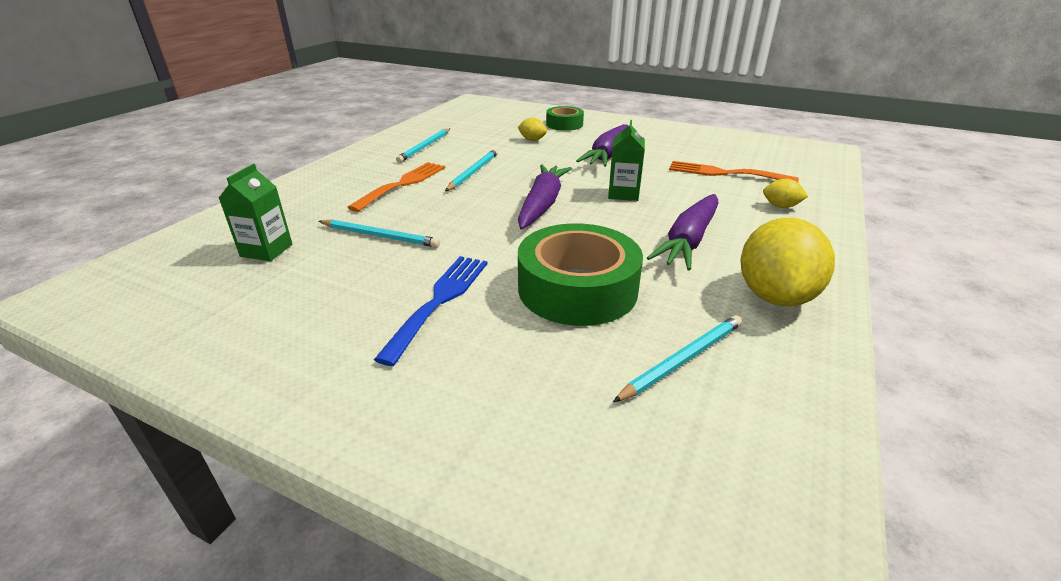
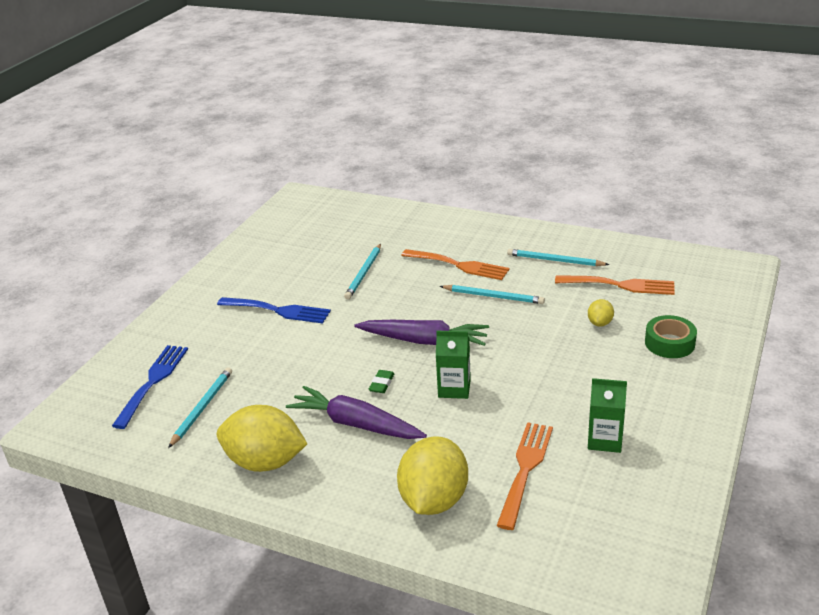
camera: 90 degrees right, 0 degrees up
(266, 250) = (344, 237): green carton -> green carton (604, 440)
(480, 130) = (620, 285): none -> orange fork
(577, 289) = (286, 364): green tape -> none
(607, 154) = (566, 379): purple carrot -> none
(617, 227) = (381, 384): none -> green eraser
(619, 431) = (153, 382): none -> blue fork
(683, 359) = (202, 408): turquoise pencil -> turquoise pencil turned 120 degrees counterclockwise
(780, 206) = (434, 500): yellow lemon -> yellow lemon, size x2.17

